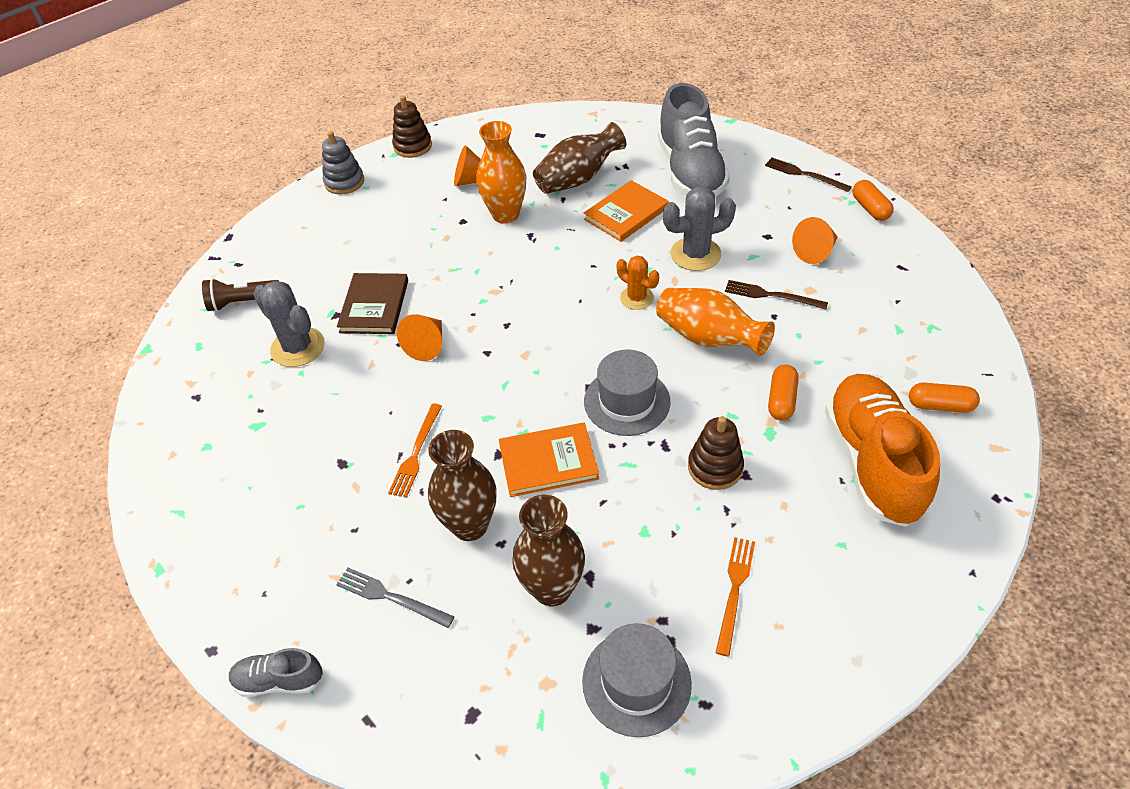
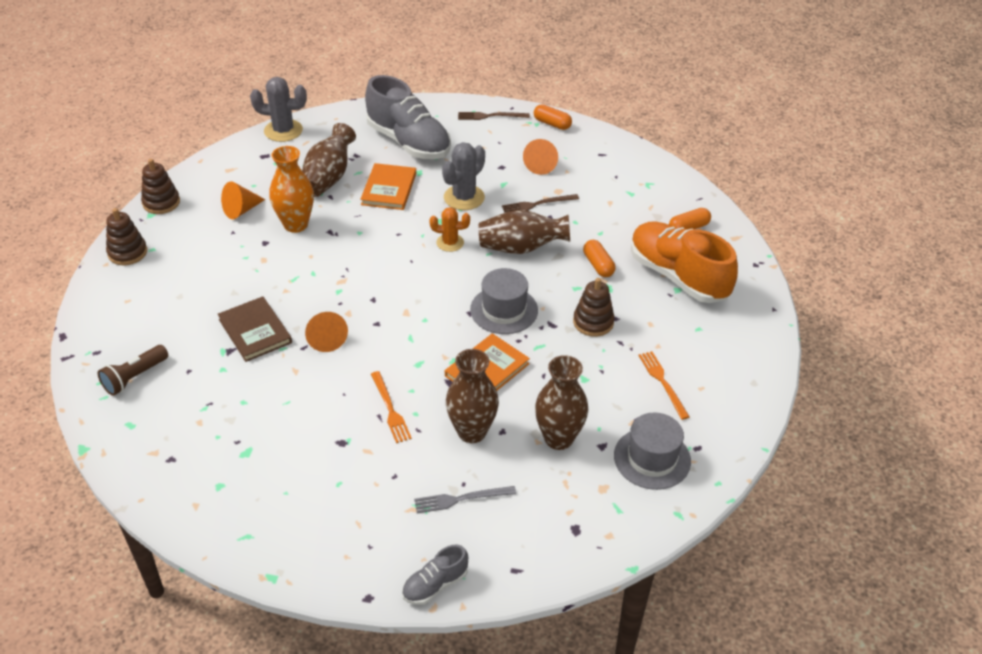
camera: 40 degrees left, 5 degrees down
(298, 347) = (221, 386): grey cactus -> grey cactus (283, 131)
(344, 182) = (127, 253): grey stacking toy -> brown stacking toy
(708, 338) = (521, 248): orange vase -> brown vase

